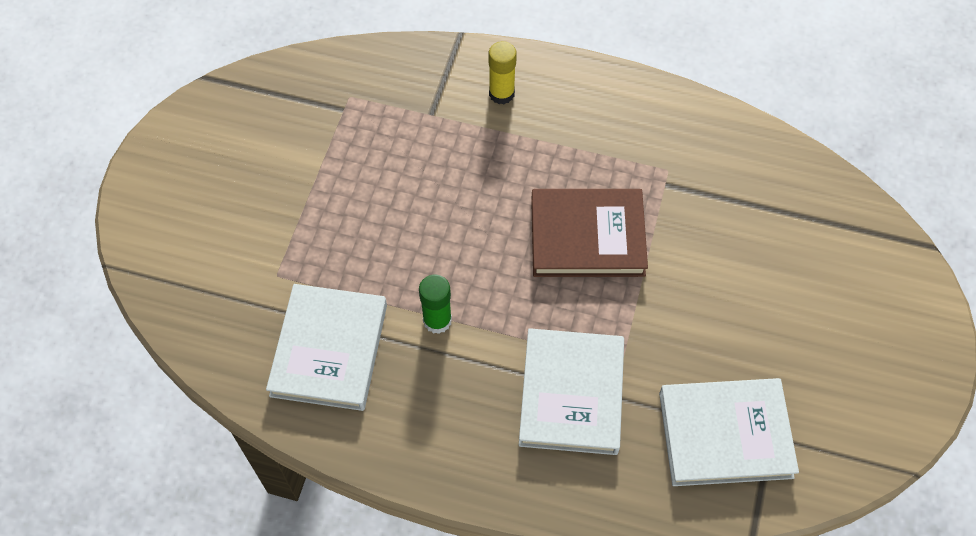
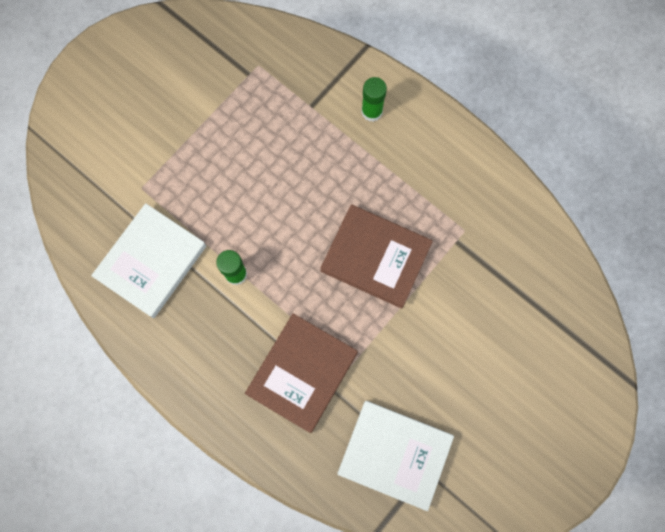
camera: 25 degrees right, 15 degrees up
(501, 93) = (372, 111): yellow glue stick -> green glue stick
(571, 394) = (302, 373): white book -> brown book

